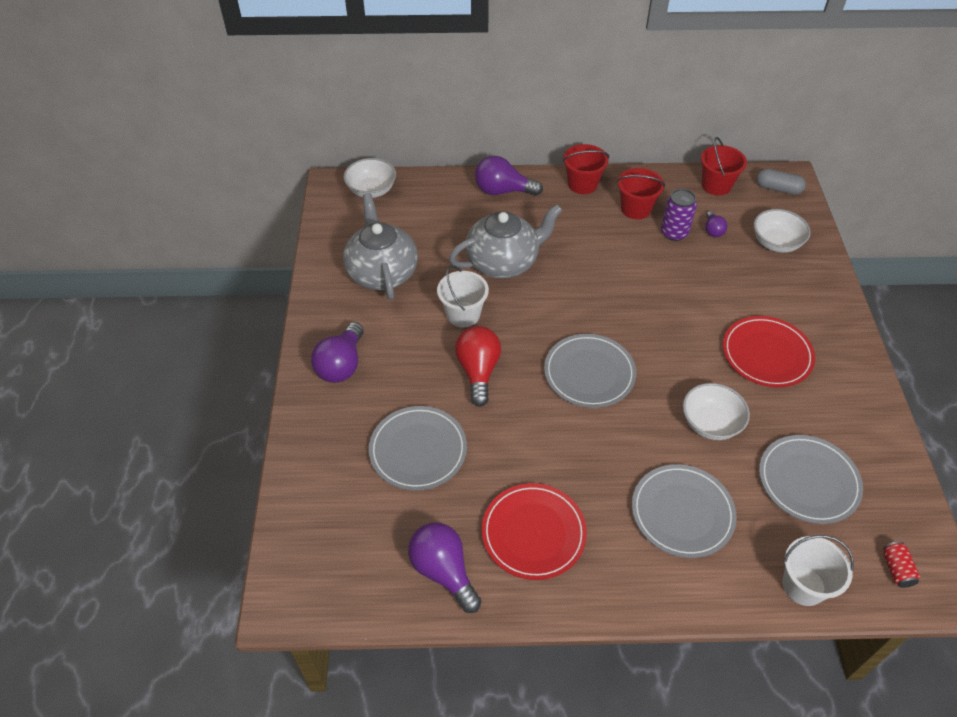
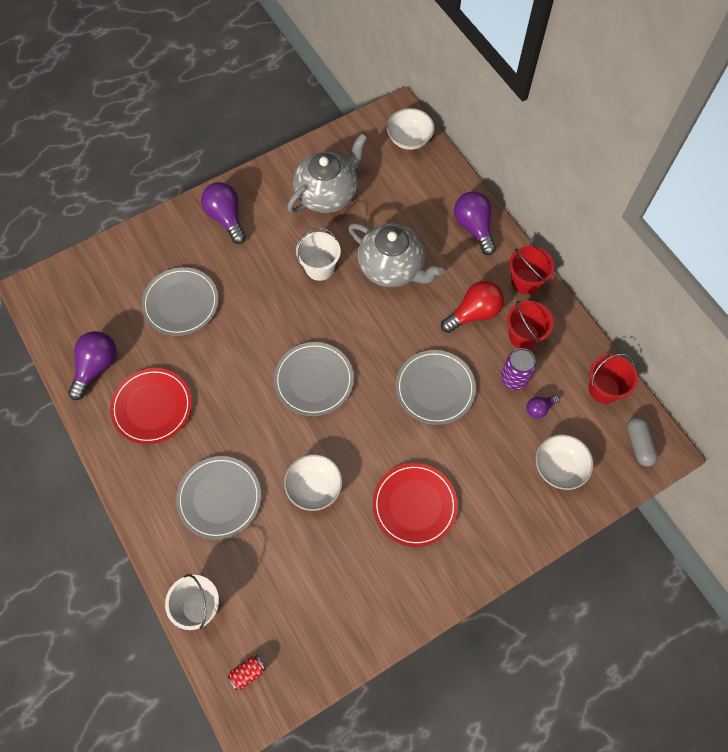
camera: 60 degrees right, 15 degrees up
(341, 365) = (226, 218): purple light bulb -> purple light bulb turned 75 degrees clockwise
(478, 371) = (271, 305): red light bulb -> red light bulb (474, 313)
(808, 481) = (297, 581): grey plate -> grey plate (435, 388)

